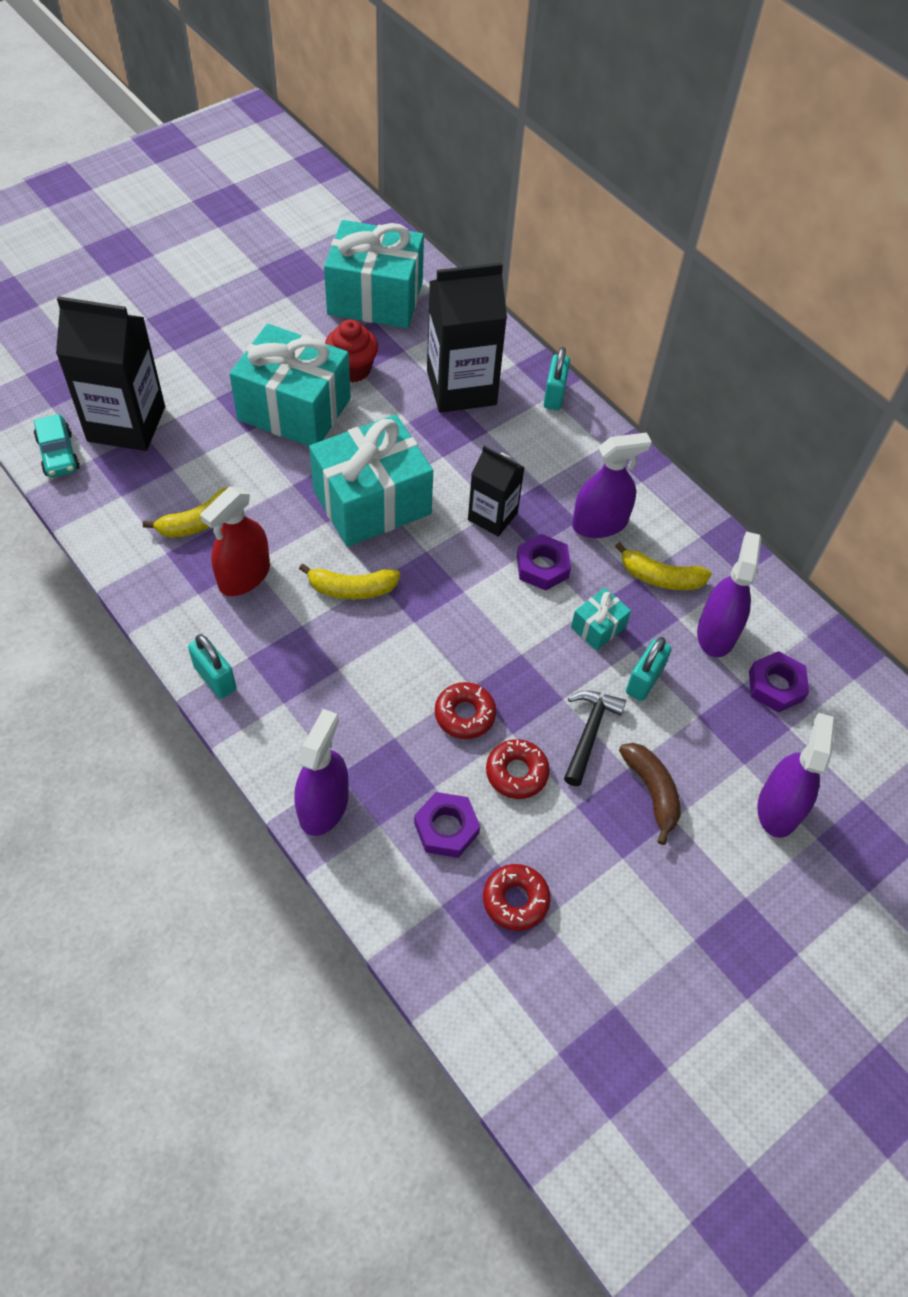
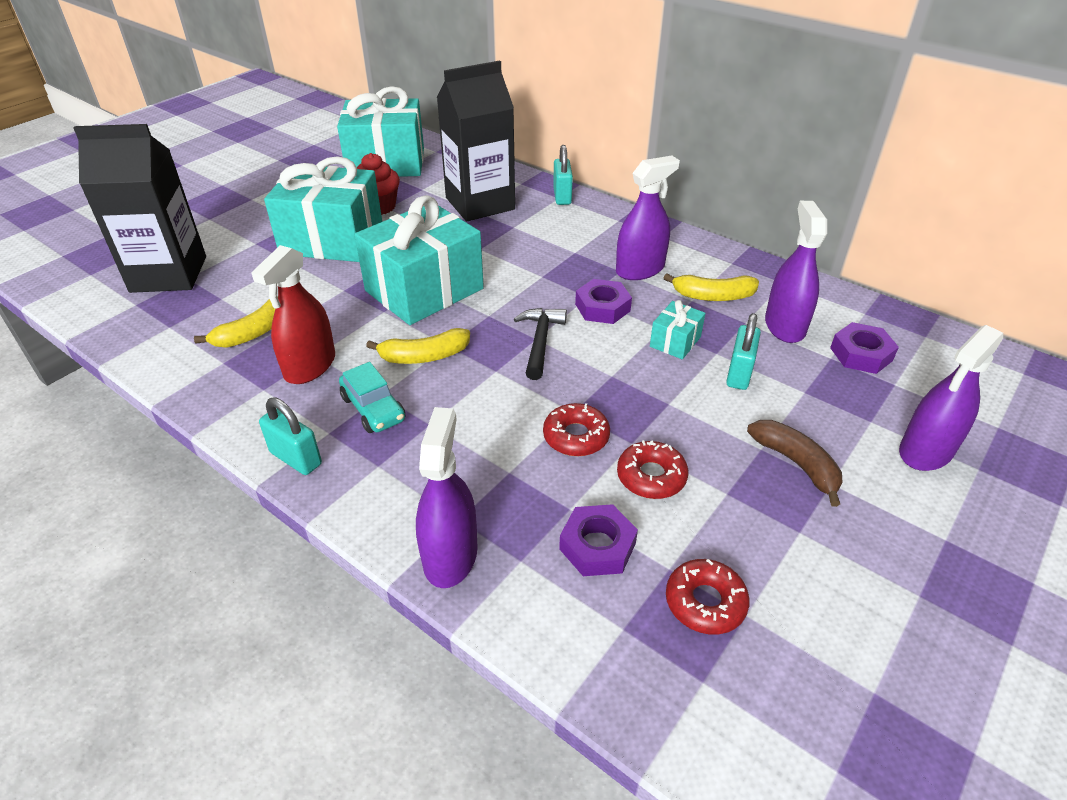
camera: 10 degrees left, 15 degrees down
(58, 454) = (99, 306): turquoise car -> turquoise car (373, 409)
(492, 516) = (541, 280): black carton -> none
(589, 733) = (708, 426): black hammer -> black hammer (540, 342)
(778, 808) = (926, 451): purple spray bottle -> purple spray bottle turned 135 degrees counterclockwise

